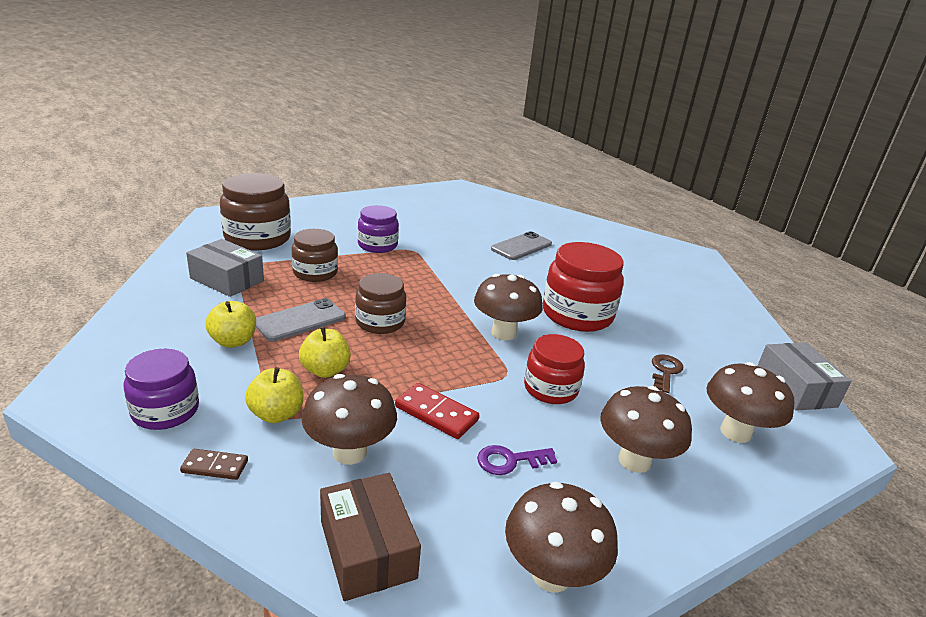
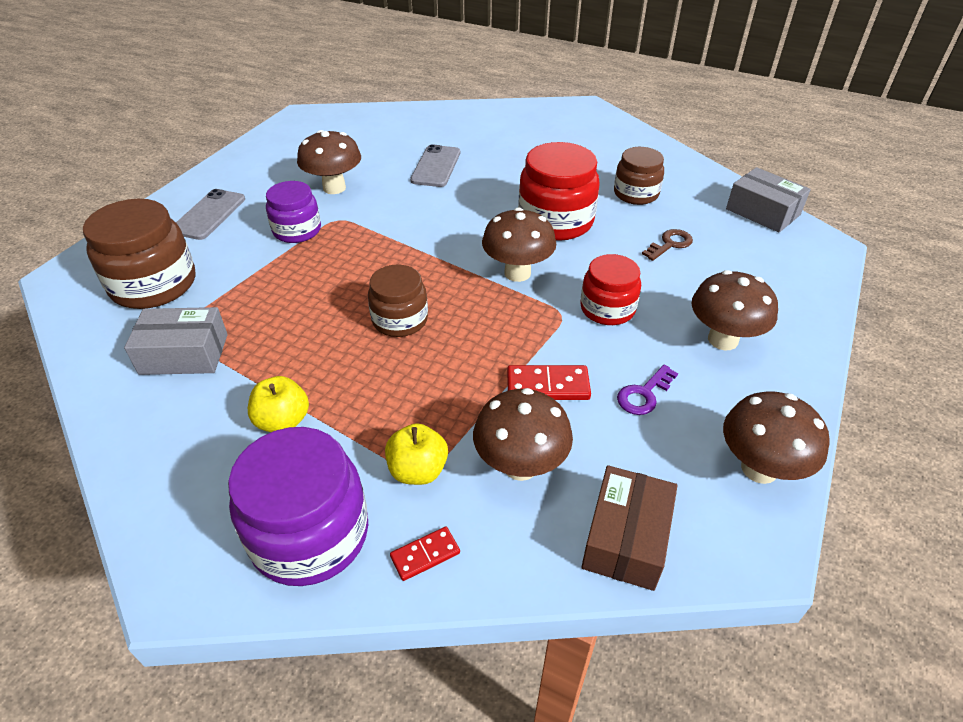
camera: 30 degrees left, 15 degrees up
(165, 411) = (310, 534): purple jar -> purple jar, size x1.58
(215, 466) = (425, 555): brown domino -> red domino
(300, 320) = (322, 360): grey phone -> grey phone (209, 215)
(315, 273) = (271, 296): brown jar -> brown jar (636, 194)
(325, 370) = (409, 400): yellow apple -> none
(367, 549) = (626, 538): brown box -> brown box turned 75 degrees clockwise
(665, 371) = (670, 244): brown key -> brown key turned 60 degrees clockwise
(735, 432) = (760, 274): brown mushroom -> brown mushroom (334, 188)

